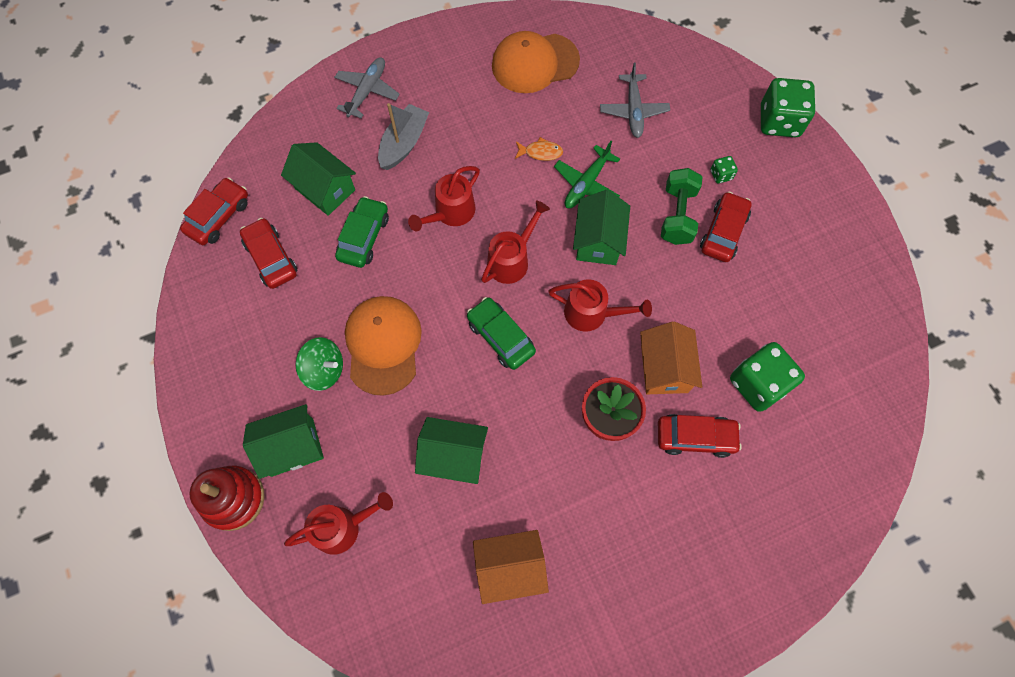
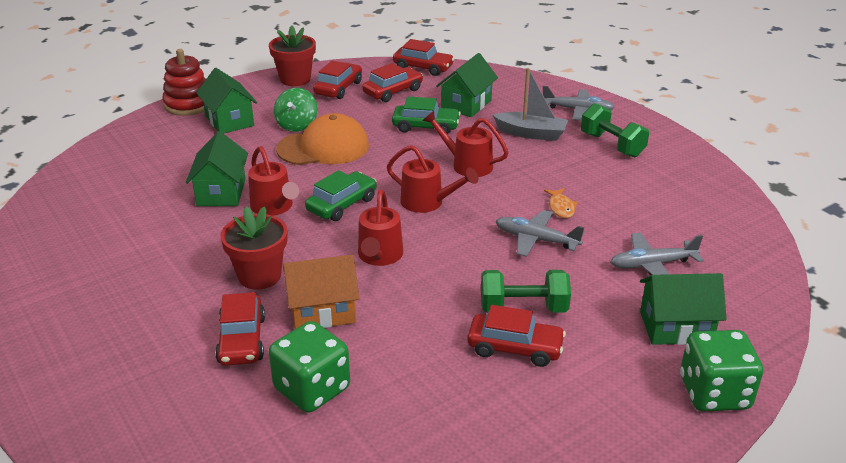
camera: 80 degrees right, 35 degrees down
(202, 365) = (295, 79): none -> red flower pot
(243, 316) = (338, 88): none -> red car
(343, 527) = (162, 149): red watering can -> red watering can (274, 207)
(443, 82) = (612, 145): none -> green dumbbell
(510, 567) = (114, 232): orange house -> none
(535, 63) = (672, 193): orange cap -> none
(586, 184) = (536, 240): green plane -> grey plane
(598, 241) = (468, 253): green house -> green house (676, 327)
(721, 175) = (598, 341): green dice -> none

